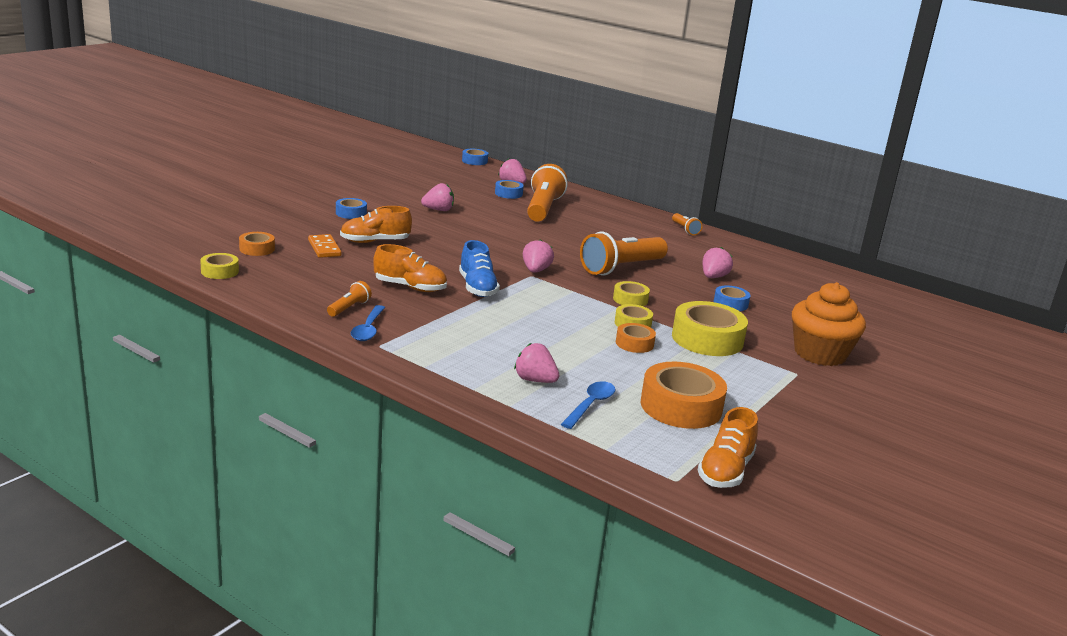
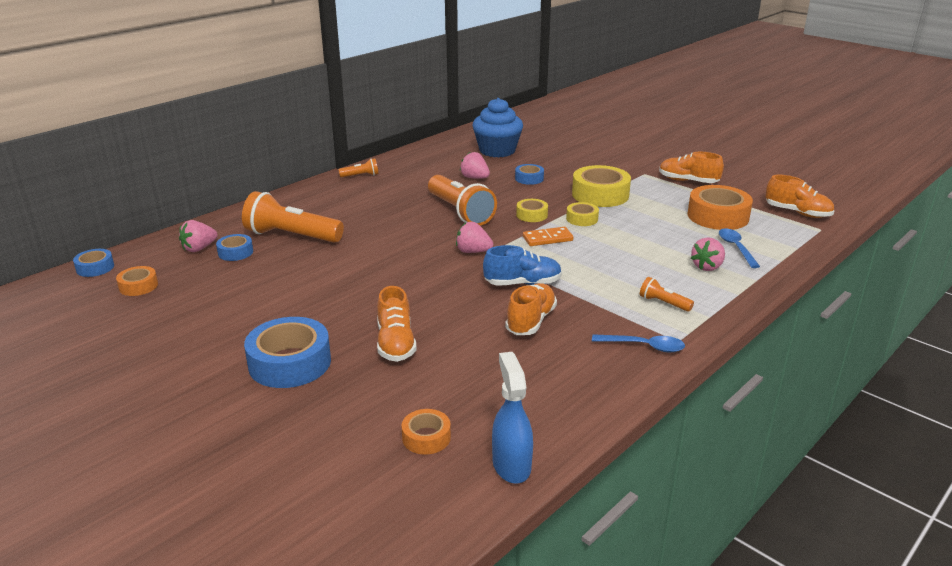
camera: 80 degrees left, 5 degrees up
(220, 271) = (511, 465): yellow tape -> blue spray bottle
(324, 248) = (420, 381): orange domino -> orange domino (547, 239)
(349, 308) = (596, 359): orange flashlight -> orange flashlight (663, 303)
(351, 213) = (290, 363): blue tape -> blue tape, size x1.90
(438, 210) = (287, 299): pink strawberry -> none
(590, 405) = (736, 248): blue spoon -> blue spoon turned 45 degrees clockwise
(634, 343) = (620, 222): orange tape -> orange tape (138, 286)
(791, 401) = (688, 181): none -> orange shoe
(805, 291) = (497, 151): none -> blue cupcake
(820, 354) = (609, 162): orange cupcake -> none

